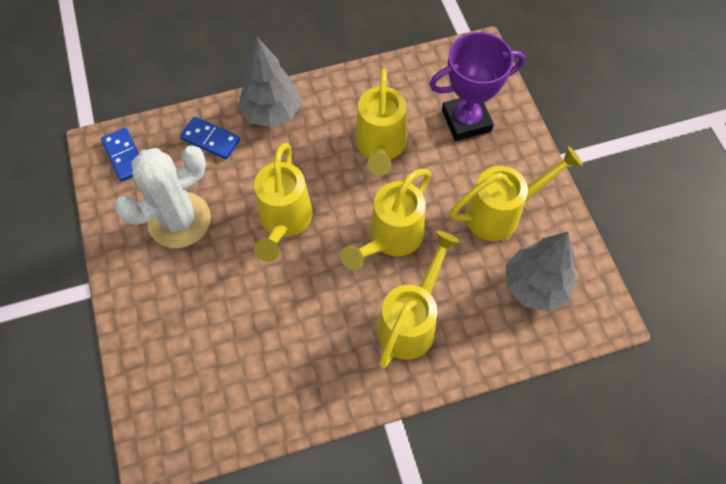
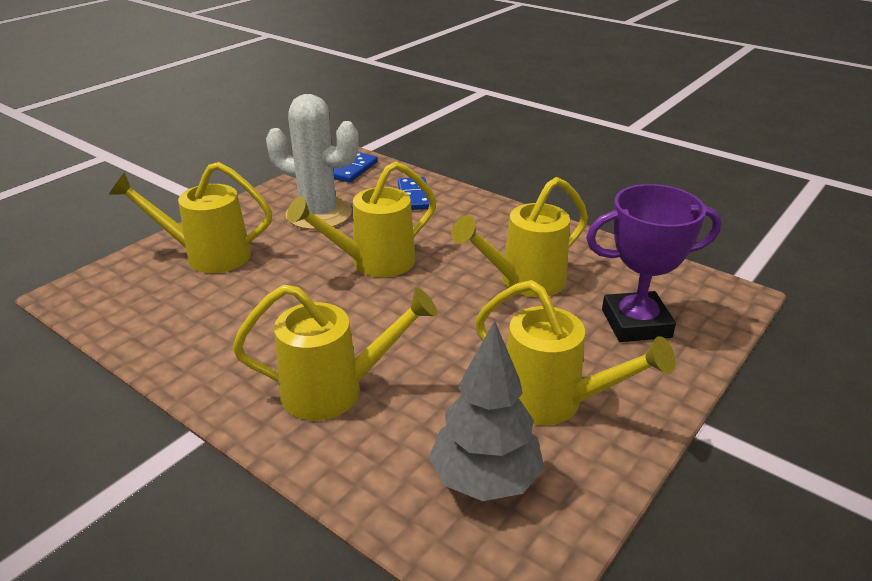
camera: 55 degrees right, 30 degrees down
(272, 112) = (480, 212): grey tree -> none
(390, 239) = (425, 333): yellow watering can -> yellow watering can (208, 256)
(466, 121) = (636, 323): purple trophy -> purple trophy turned 45 degrees counterclockwise

